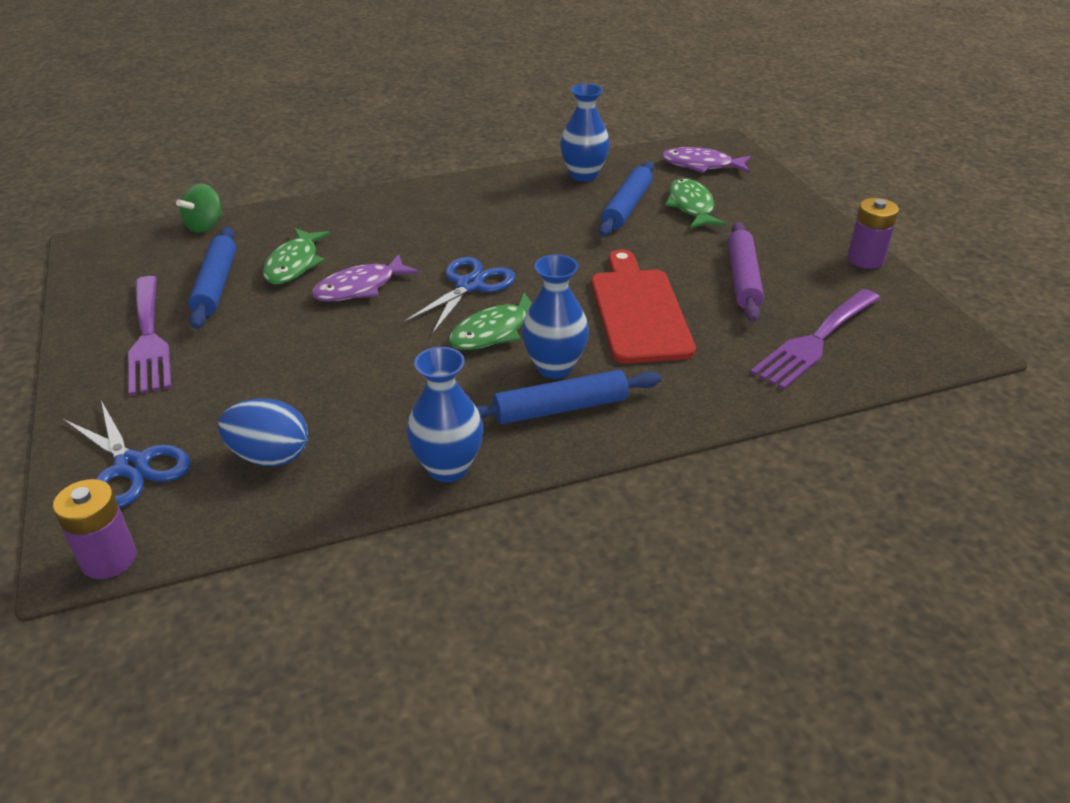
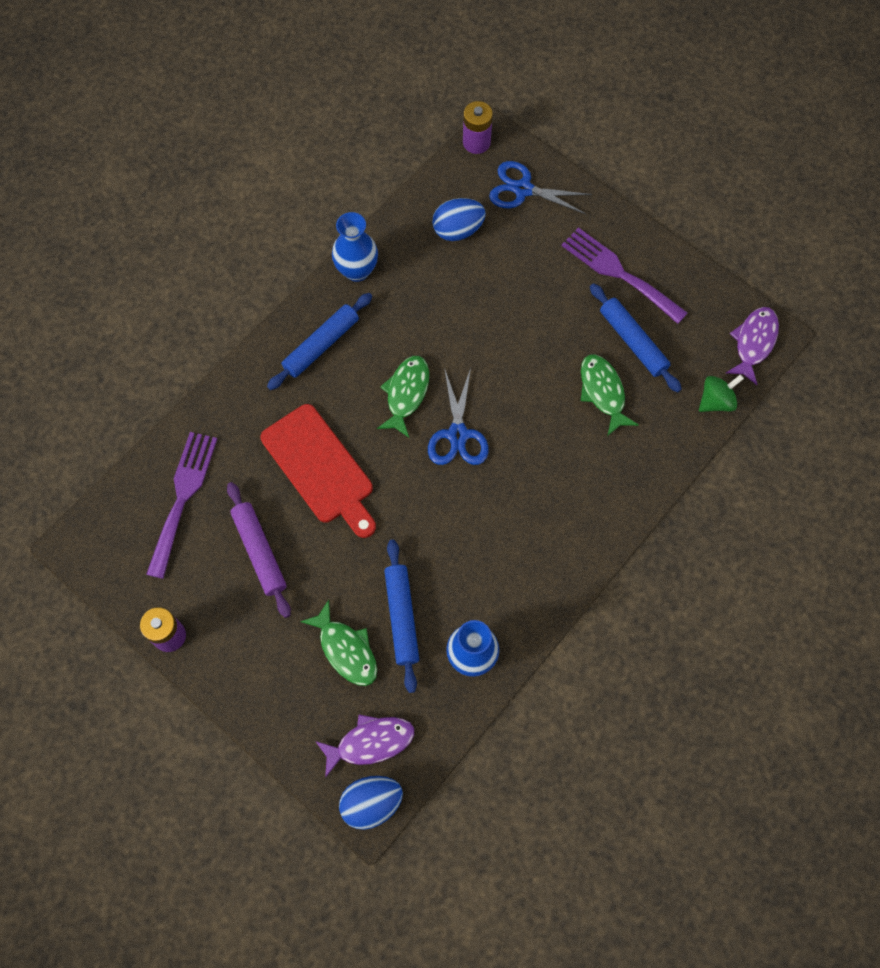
camera: 150 degrees right, 30 degrees up
(205, 226) = (716, 401): green spinning top -> green spinning top turned 60 degrees clockwise
(360, 288) = (532, 391): purple fish -> purple fish (753, 343)
(554, 367) = (346, 379): blue vase -> none
(719, 145) = (371, 803): none -> blue egg

